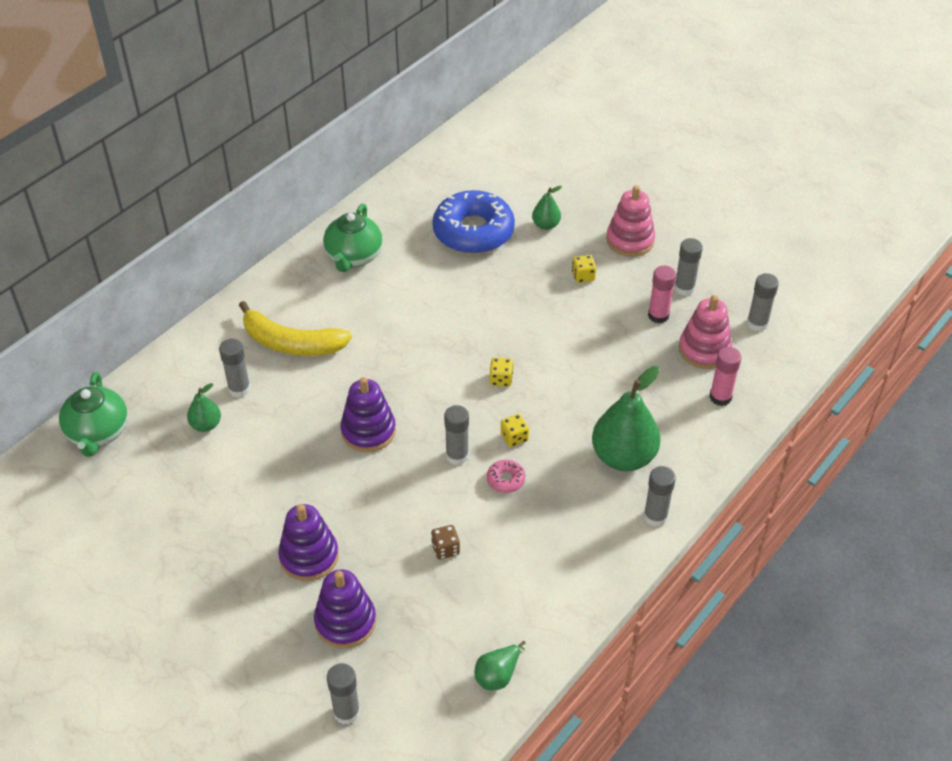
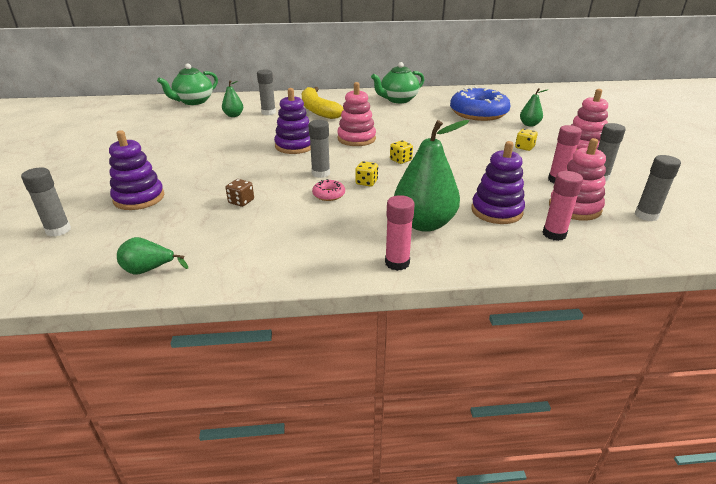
camera: 45 degrees right, 15 degrees down
(309, 556) = (178, 169): purple stacking toy -> purple stacking toy (496, 211)
(413, 372) = (356, 139): none -> pink stacking toy
(655, 516) = (397, 263): grey glue stick -> pink glue stick

